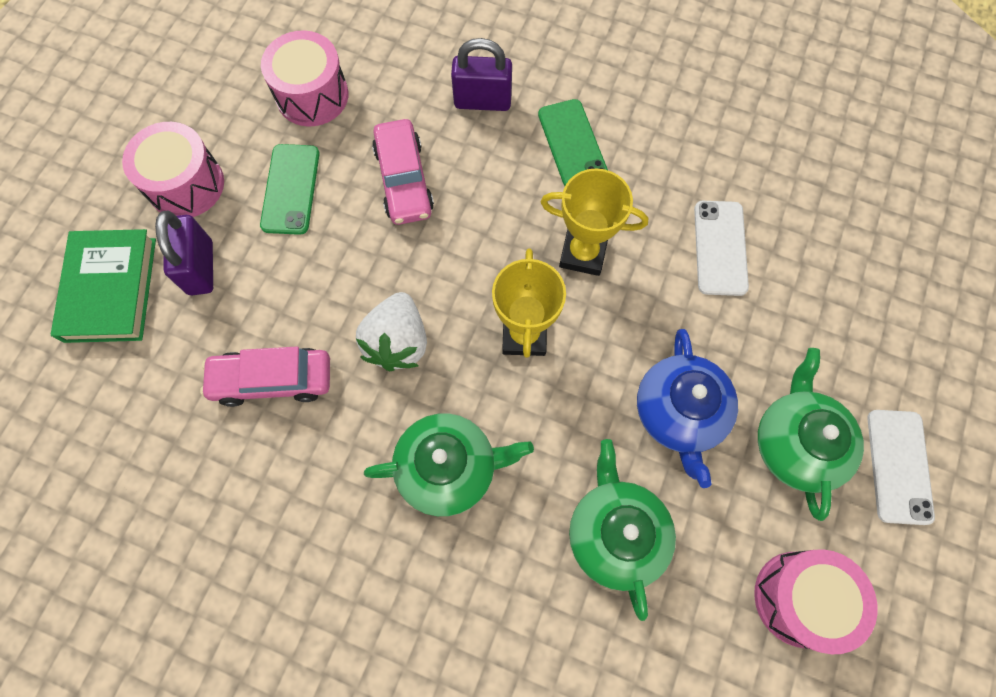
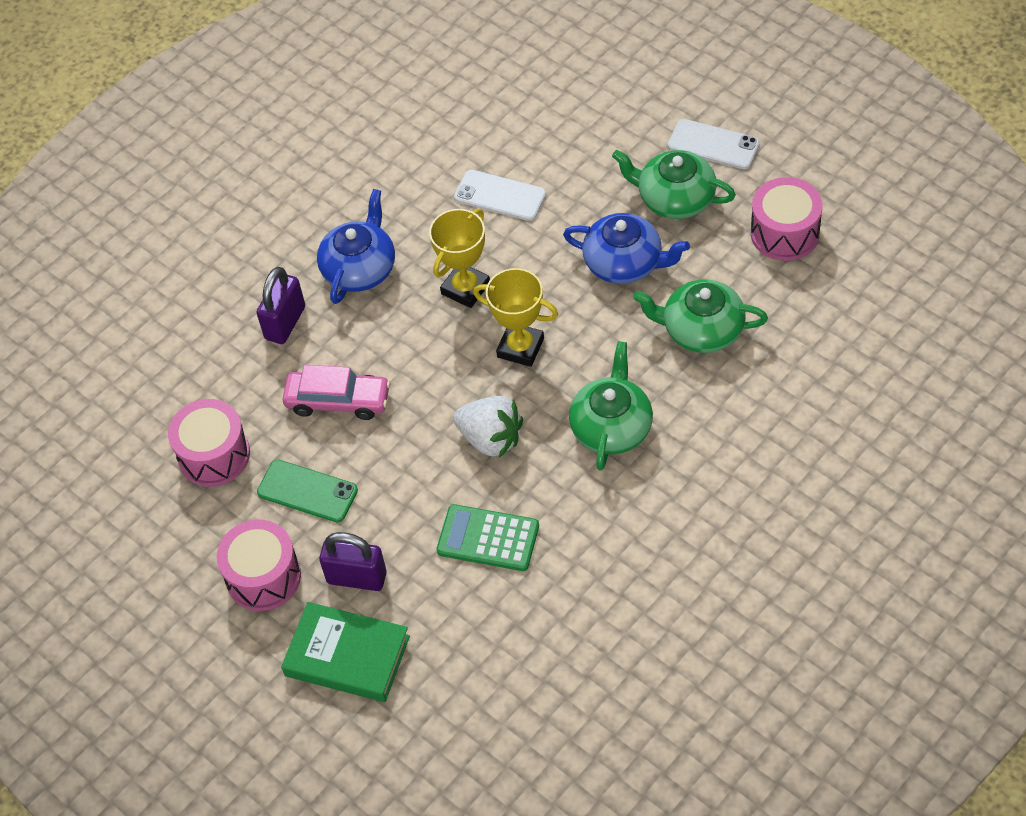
camera: 65 degrees left, 15 degrees down
(272, 380) = (488, 538): pink car -> green calculator
(572, 144) = (360, 268): green phone -> blue teapot

